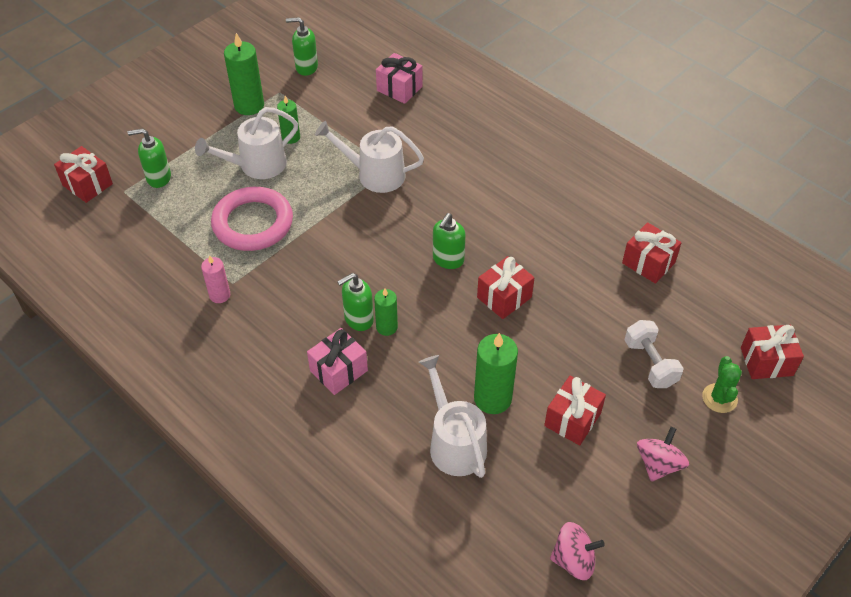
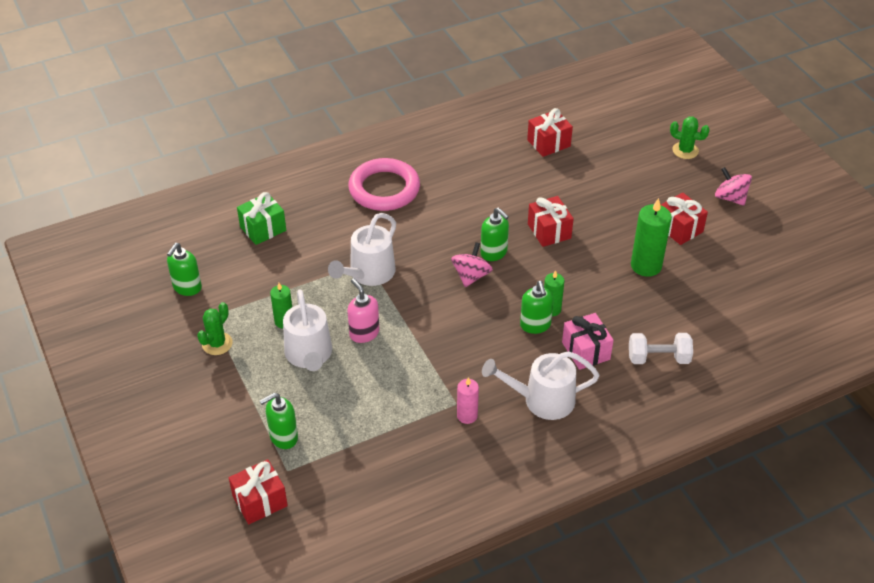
camera: 70 degrees left, 5 degrees down
(158, 178) = (283, 437): green soap dispenser -> green soap dispenser turned 45 degrees clockwise
(249, 105) = (217, 344): green candle -> green cactus
(253, 223) = (386, 373): pink ring -> pink ring (384, 189)
(297, 193) = (364, 333): none -> pink soap dispenser
(399, 89) = (263, 229): pink gift -> green gift
(454, 443) = (680, 298): white watering can -> white watering can (542, 400)
(573, 560) = (795, 263): pink spinning top -> pink spinning top (471, 276)
(650, 363) = (643, 173): white dumbbell -> white dumbbell (658, 358)
(766, 361) = (662, 118): red gift -> none

